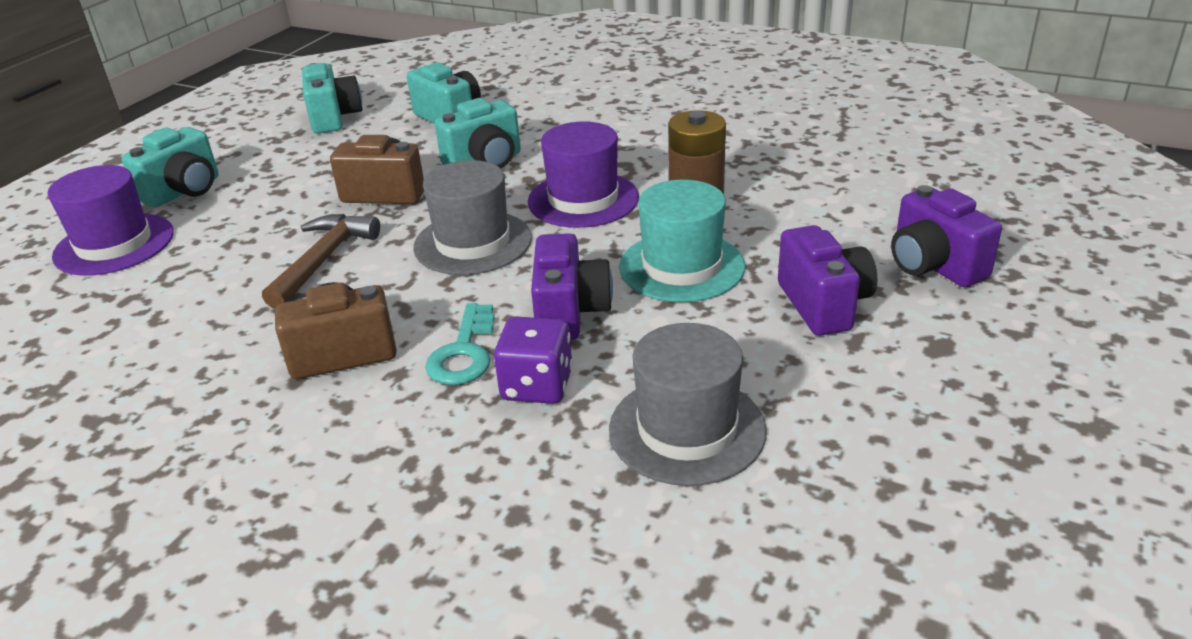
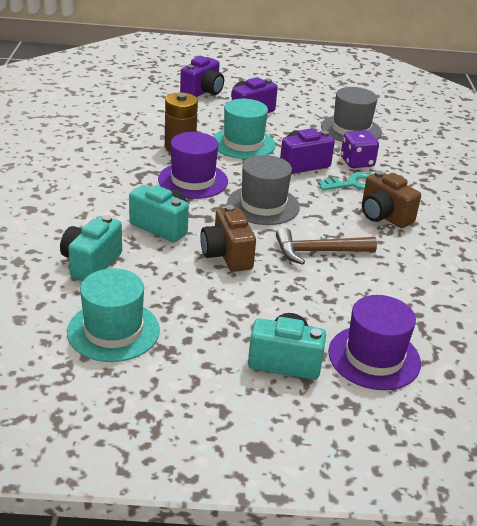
camera: 120 degrees left, 0 degrees up
(334, 118) = (113, 331): turquoise camera -> turquoise hat

